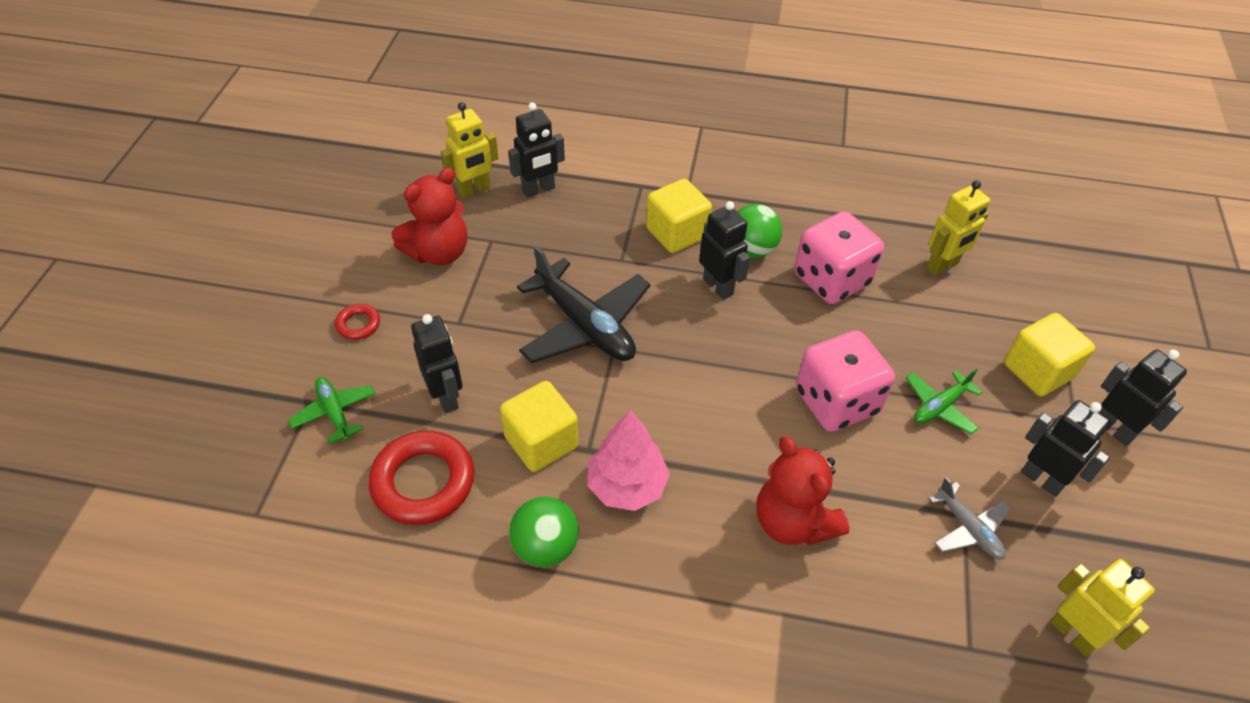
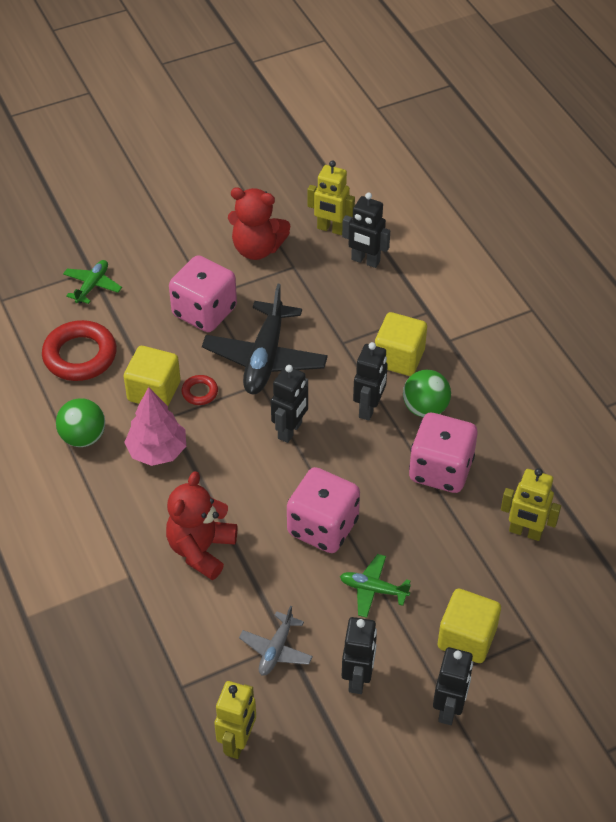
camera: 55 degrees right, 0 degrees up
(358, 324) = (164, 251): red ring -> red ring (200, 392)
(446, 397) = (147, 327): black robot -> black robot (290, 430)
(476, 338) = (204, 312): none -> pink dice

